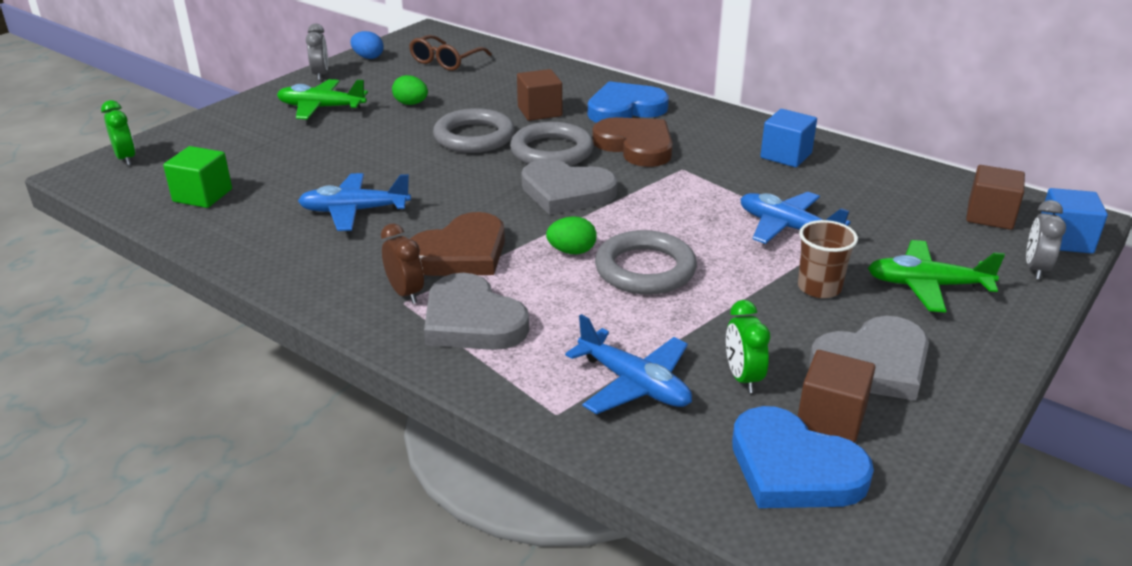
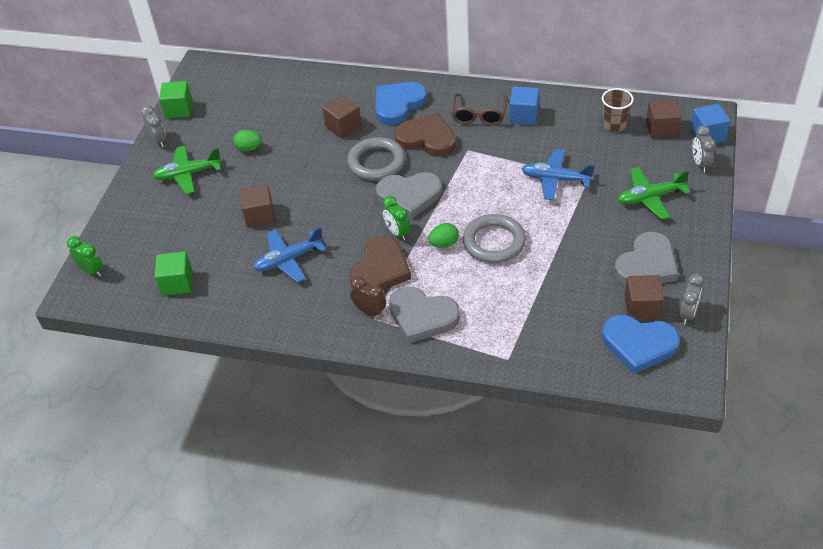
camera: 20 degrees left, 15 degrees up
(363, 162) = (259, 216): none -> brown cube
(368, 57) = (179, 109): blue egg -> green cube
(446, 61) = (240, 95): brown glasses -> brown glasses (479, 115)
(474, 137) = (316, 166): grey ring -> none
(634, 384) = (535, 325): blue plane -> none
(742, 378) = (587, 299): green clock -> green clock (397, 233)
(819, 287) = (595, 220): brown cup -> brown cup (614, 125)
(911, 452) = (687, 314): none -> grey clock

